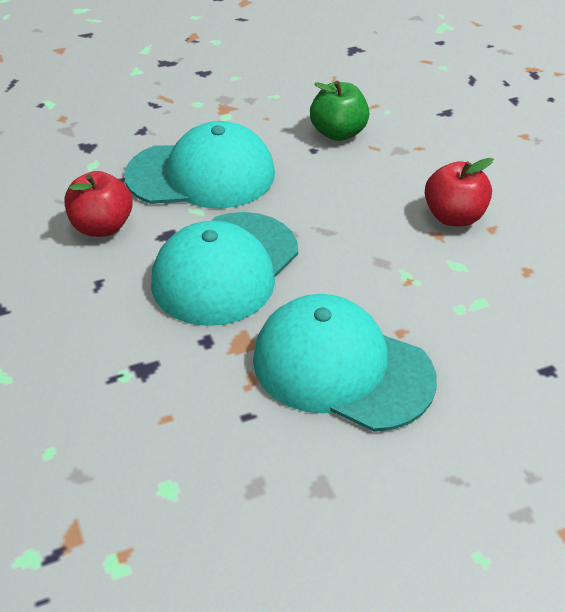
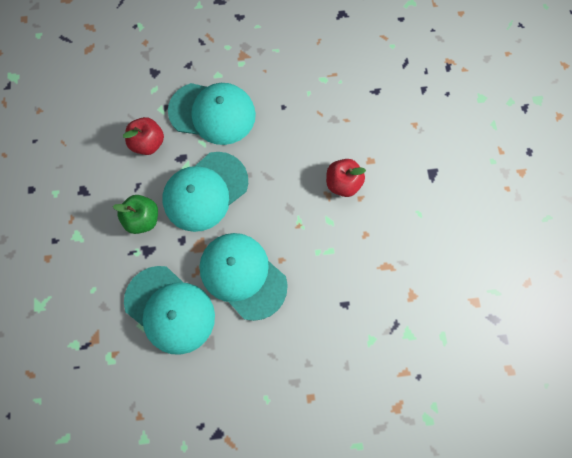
camera: 15 degrees right, 30 degrees up
(220, 450) = (170, 309): none -> turquoise cap
(338, 133) = (303, 95): green apple -> green apple (143, 219)

